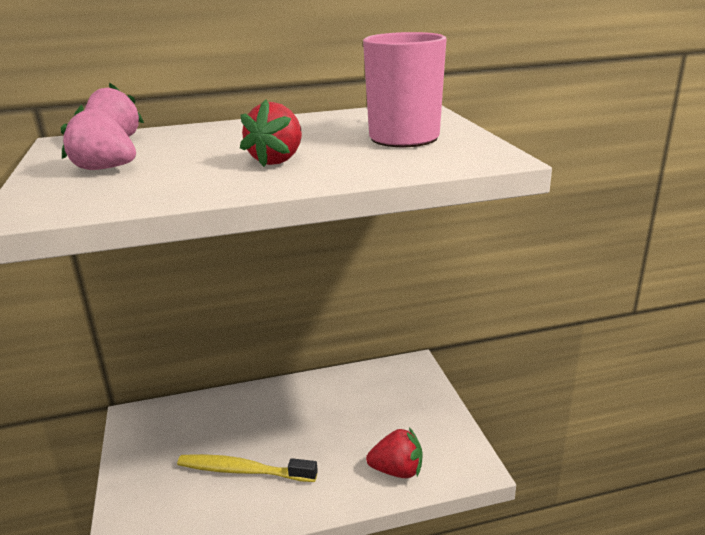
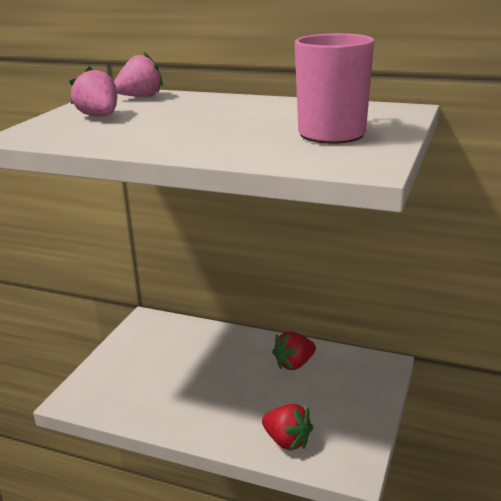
camera: 35 degrees right, 0 degrees up
(243, 470) = (179, 387): yellow toothbrush -> none
(277, 160) = (206, 133): red strawberry -> red strawberry (294, 364)

